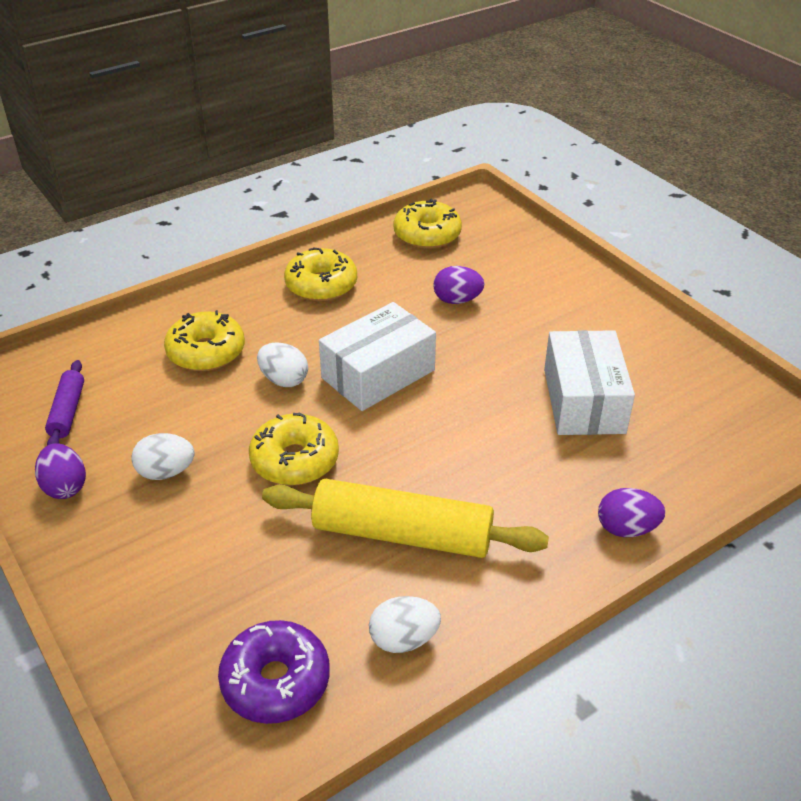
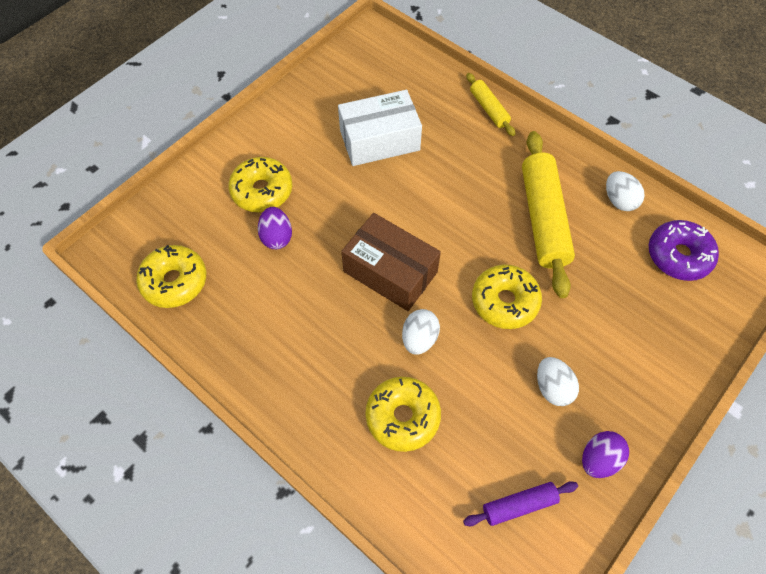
camera: 105 degrees left, 20 degrees up
(321, 285) = (277, 351): yellow donut -> yellow donut (262, 191)
(378, 374) = (390, 272): white box -> brown box
(626, 528) = (489, 109): purple egg -> yellow rolling pin

